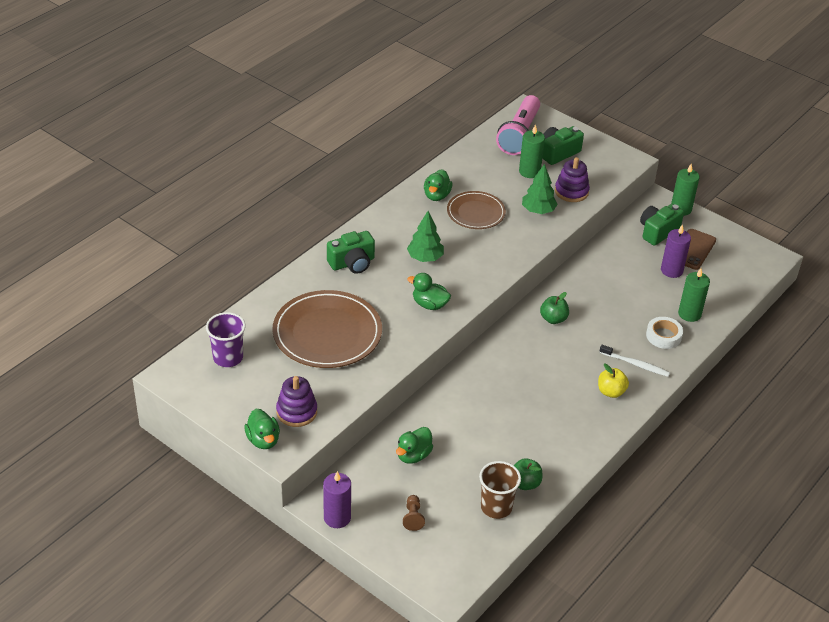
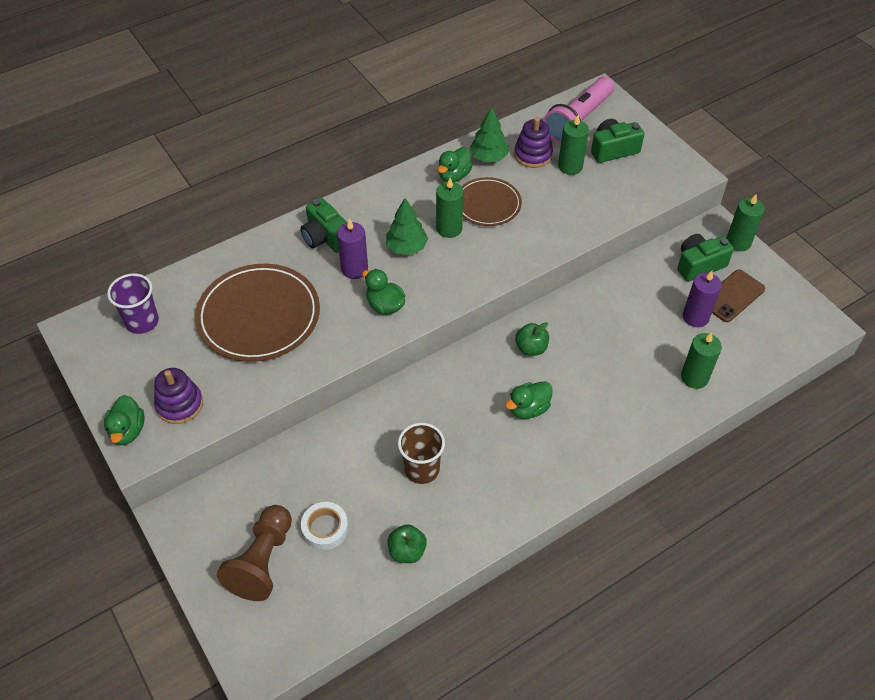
camera: 20 degrees right, 10 degrees up
(337, 518) = (181, 539): purple candle -> purple candle (354, 269)
(352, 263) = (325, 237): green camera -> green camera turned 60 degrees clockwise
(413, 455) = (299, 482): green duck -> green duck (528, 409)
(413, 517) = (262, 561): brown pawn -> brown pawn, size x2.13
(453, 237) = (449, 228): none -> green candle
(496, 507) = (360, 574): brown cup -> brown cup (422, 469)
(538, 210) = (559, 215): green tree -> green tree (488, 157)
(571, 191) = (607, 199): purple stacking toy -> purple stacking toy (533, 155)
(611, 392) = (558, 457): yellow apple -> none
(635, 364) = (602, 428): white toothbrush -> none
(663, 336) = (651, 399): white tape -> white tape (325, 528)

